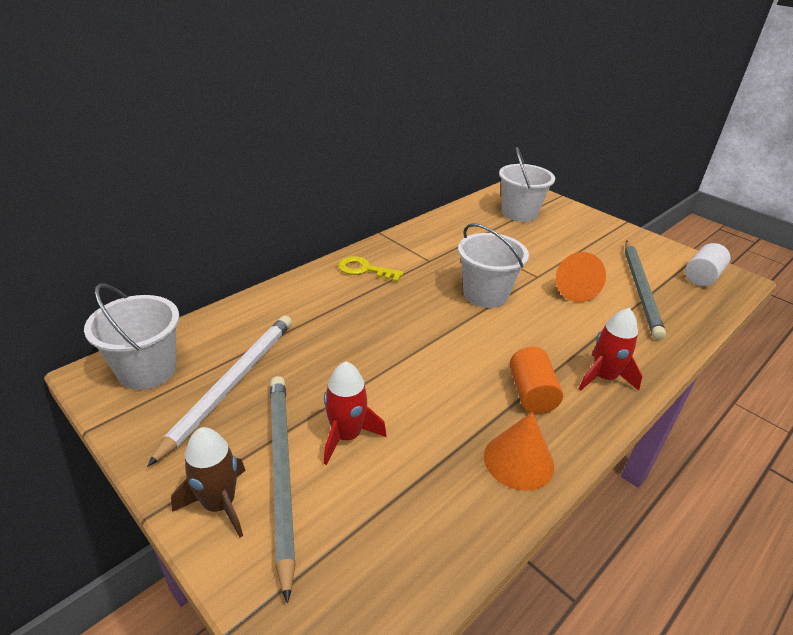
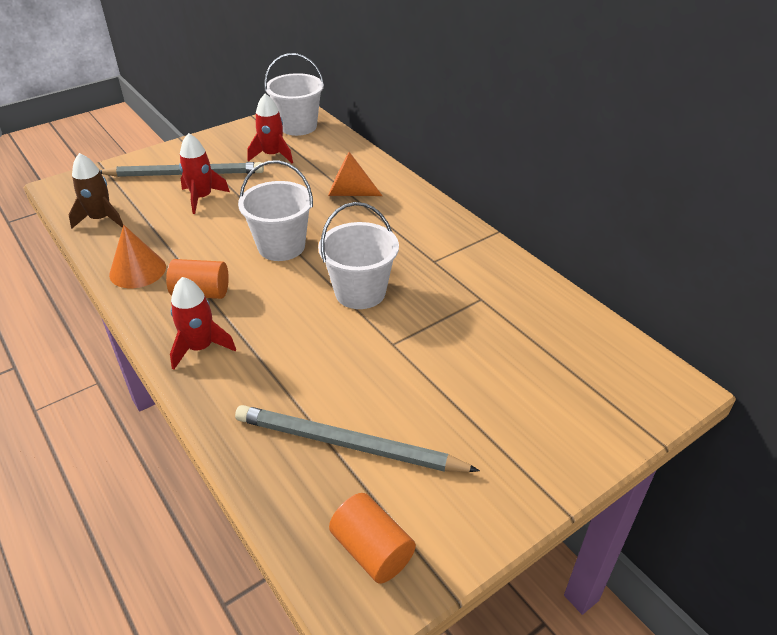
camera: 100 degrees right, 5 degrees up
(219, 504) = (174, 156): brown rocket -> brown rocket (101, 219)
(231, 384) = (272, 155): white pencil -> red rocket
(364, 270) = (417, 216): yellow key -> none
(519, 213) = (573, 366): white bucket -> white bucket (281, 246)
(573, 290) = (358, 369): orange cone -> orange cone (349, 193)
(702, 277) = (372, 550): white cylinder -> orange cylinder

